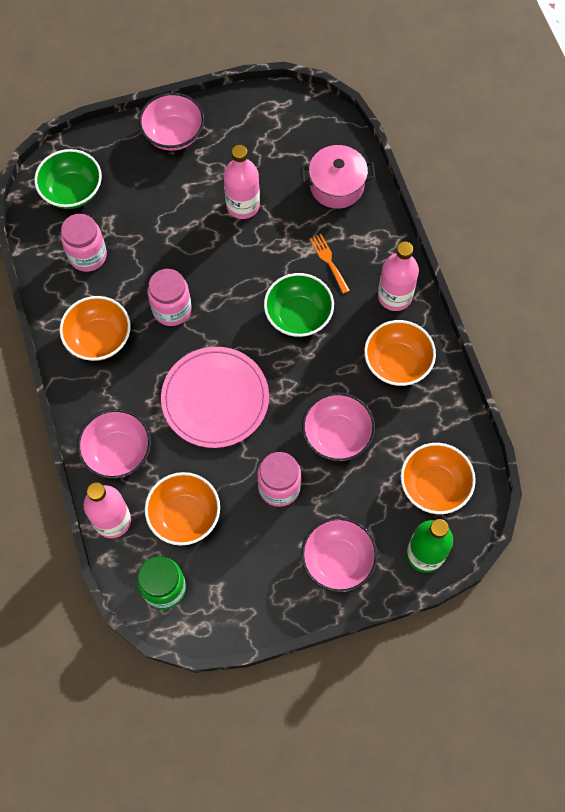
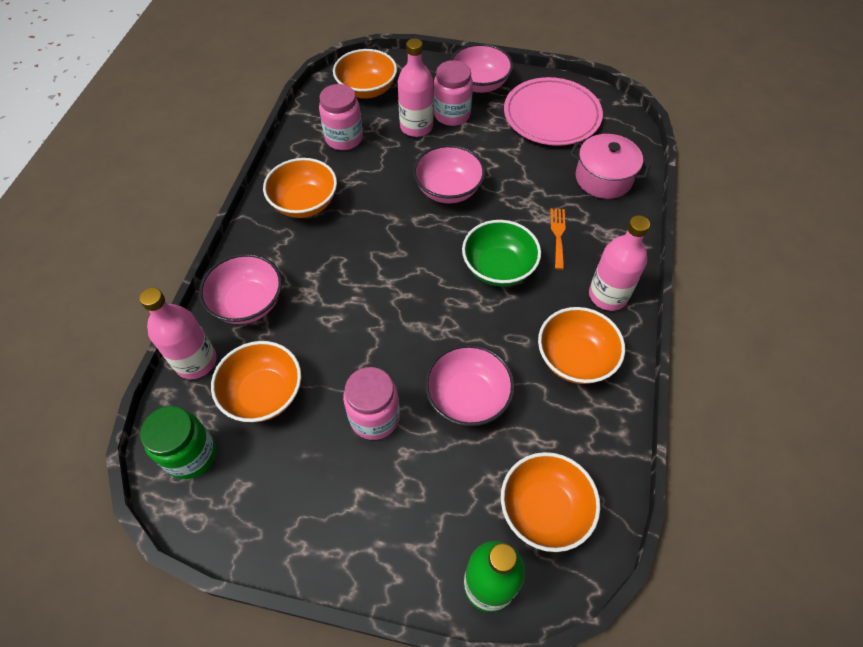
camera: 30 degrees right, 10 degrees down
(72, 191) = (367, 90): green bowl -> orange bowl
(172, 309) = (384, 209): pink jar -> pink jar (452, 115)
(215, 399) = (370, 302): pink plate -> pink plate (551, 115)
(243, 205) = (504, 158): pink bottle -> pink bottle (416, 127)
(338, 560) = (385, 532): pink bowl -> pink bowl (448, 189)

